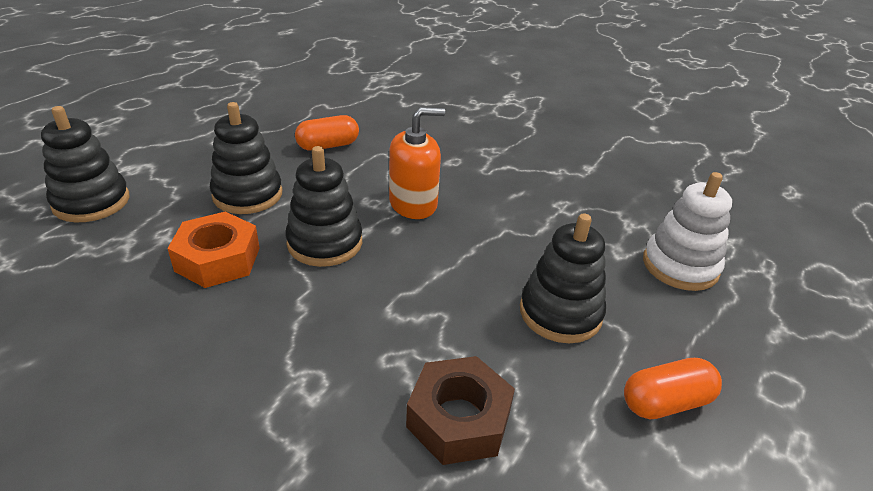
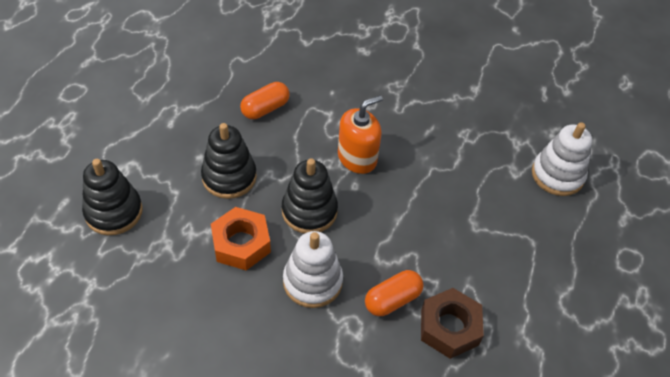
camera: 15 degrees left, 15 degrees up
(284, 318) = (312, 281): none -> white stacking toy
(560, 313) = (488, 234): black stacking toy -> none
(666, 402) = (565, 286): orange capsule -> orange capsule (392, 300)

